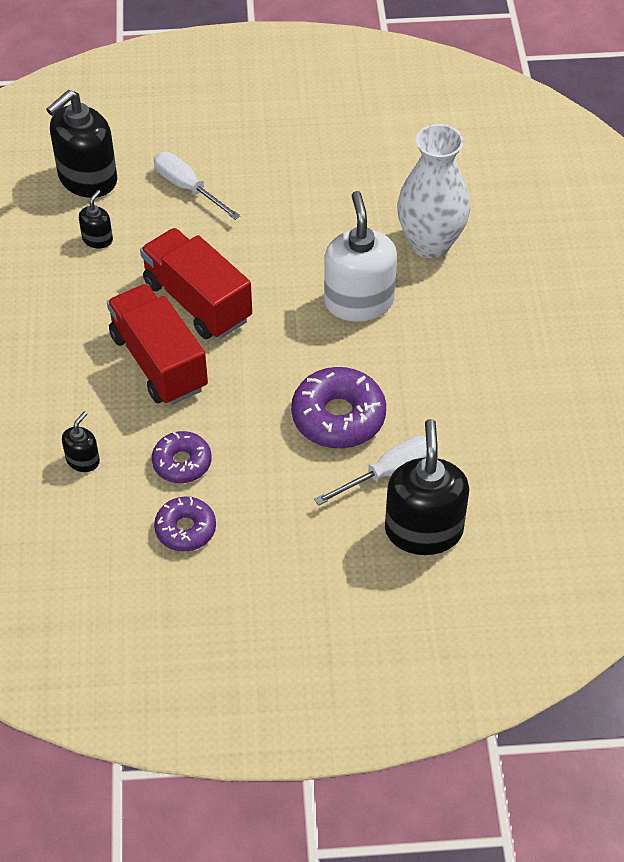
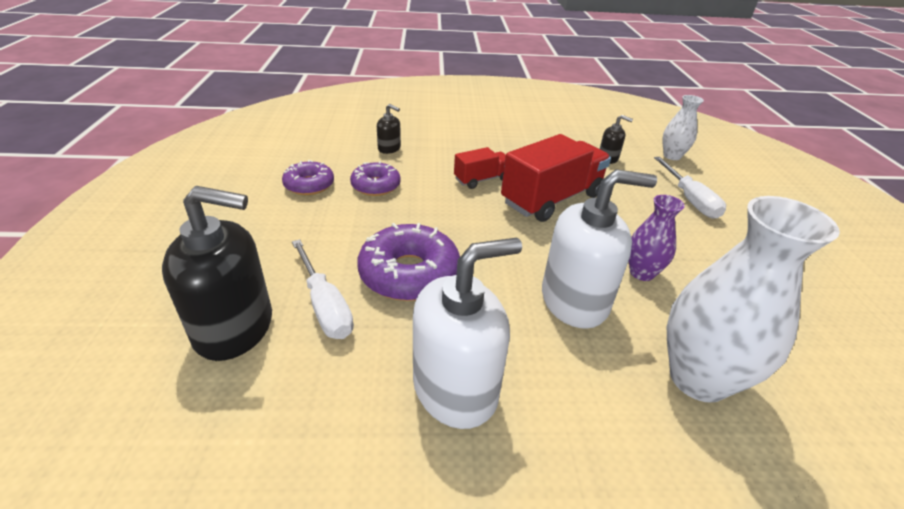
camera: 90 degrees right, 15 degrees down
(87, 179) = (672, 156): black soap dispenser -> white vase
(159, 362) = (482, 179): red truck -> red truck, size x0.53
(187, 188) = (689, 199): white screwdriver -> white screwdriver turned 120 degrees clockwise
(316, 251) = (641, 273): none -> purple vase
(461, 379) = (455, 388): none -> white soap dispenser

